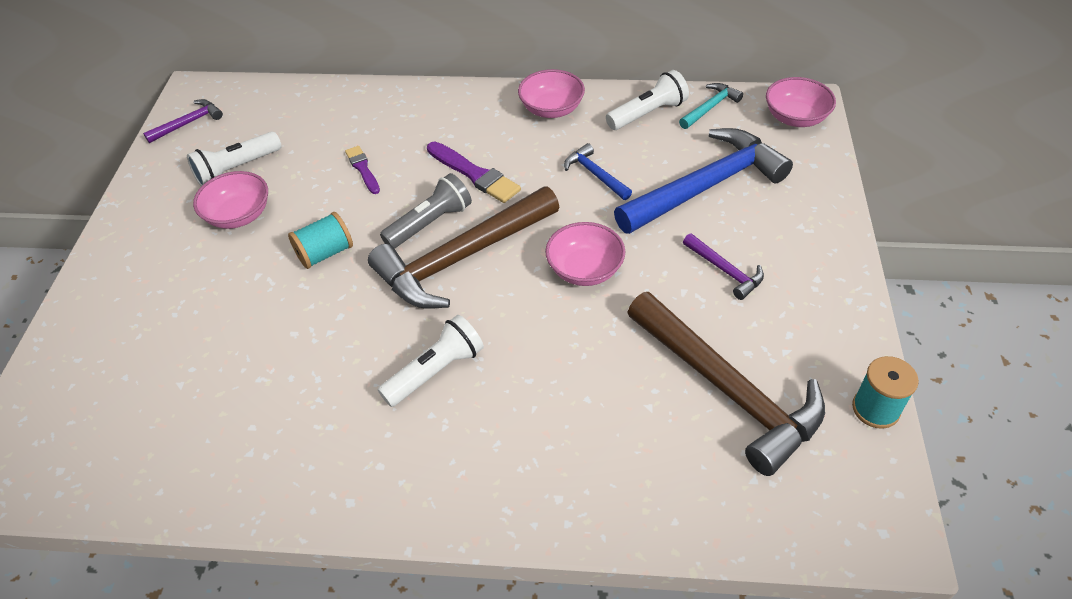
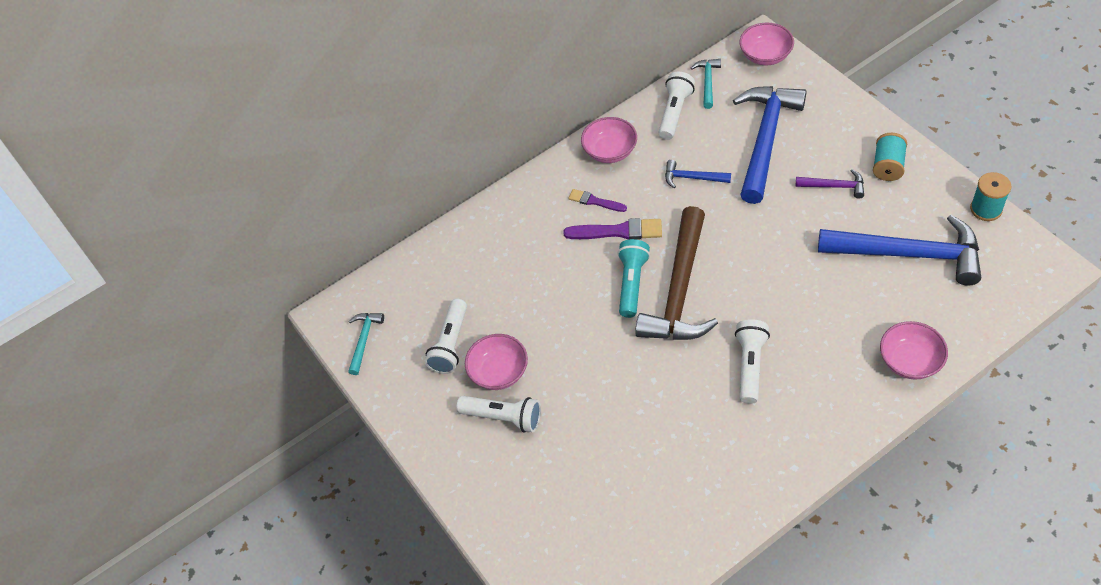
camera: 35 degrees left, 5 degrees up
(188, 123) = (364, 340): purple hammer -> turquoise hammer
(193, 252) = (504, 417): none -> white flashlight
(325, 253) = (591, 351): turquoise spool -> turquoise spool (887, 166)
(363, 169) = (539, 280): purple brush -> purple brush (595, 201)
(430, 223) = (631, 283): grey flashlight -> turquoise flashlight
(584, 269) = (758, 243): pink bowl -> pink bowl (910, 361)
(727, 389) = (908, 254): brown hammer -> blue hammer

